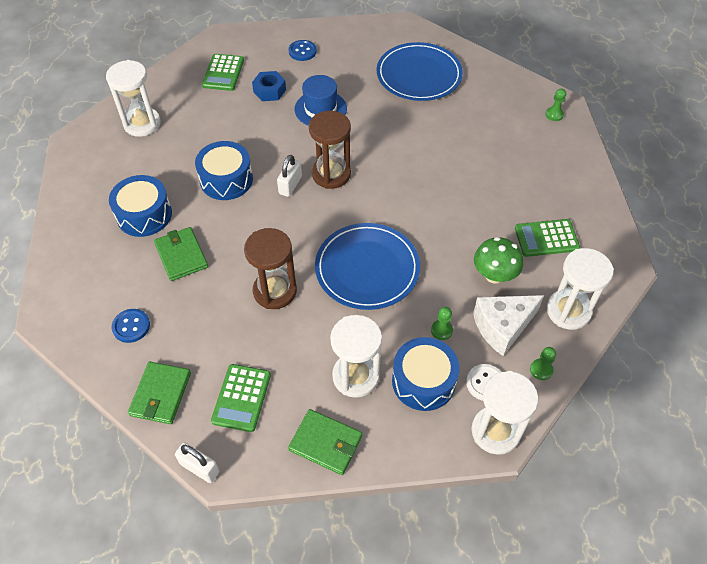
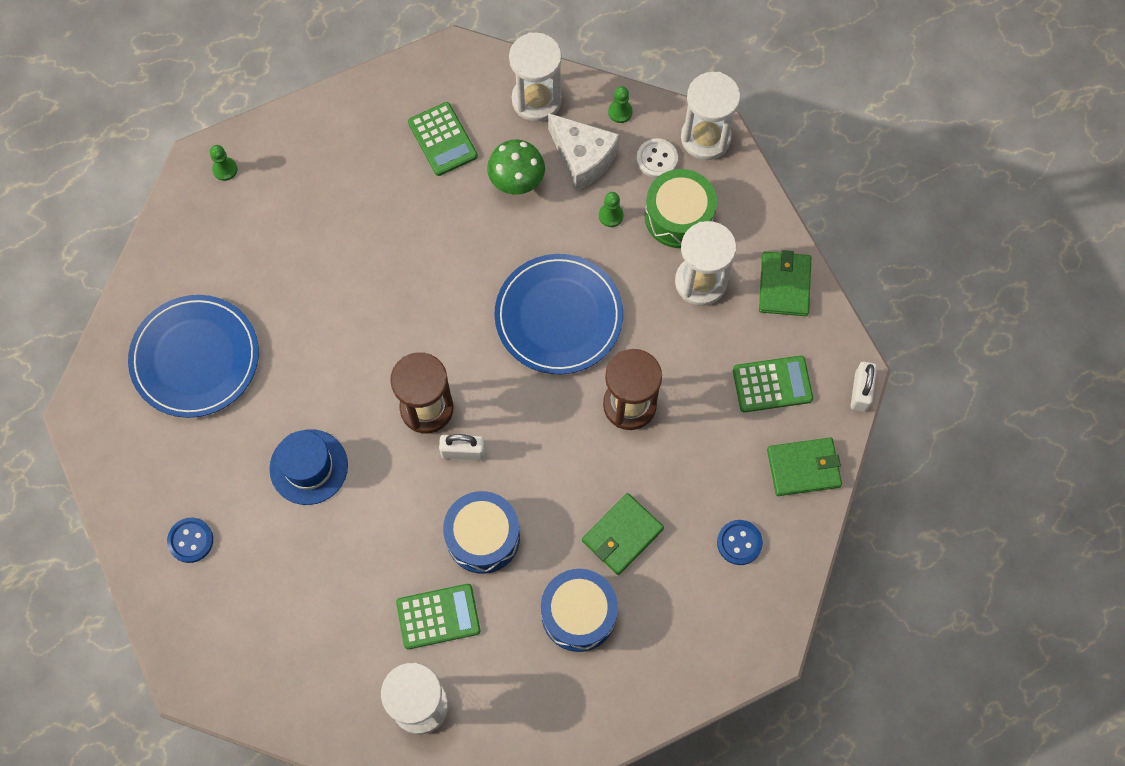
camera: 110 degrees left, 15 degrees up
(223, 73) = (275, 638): green calculator -> green calculator (438, 616)
(269, 91) = (293, 553): blue nut -> none
(423, 381) = (679, 216): blue drum -> green drum

